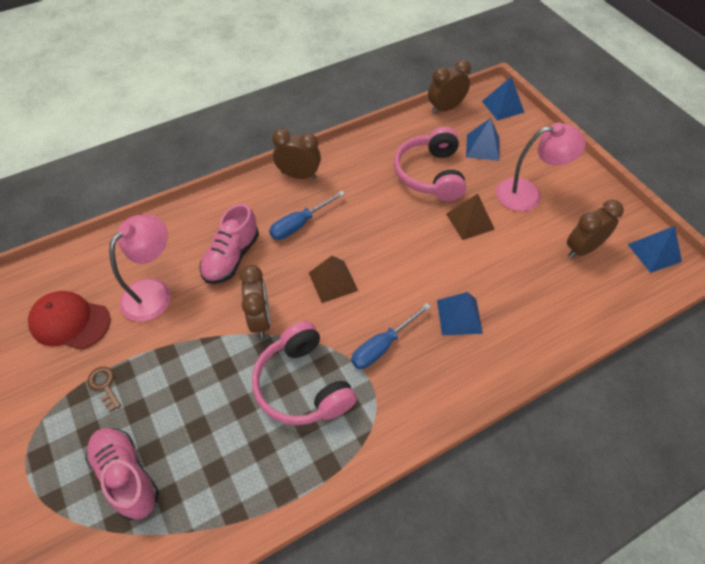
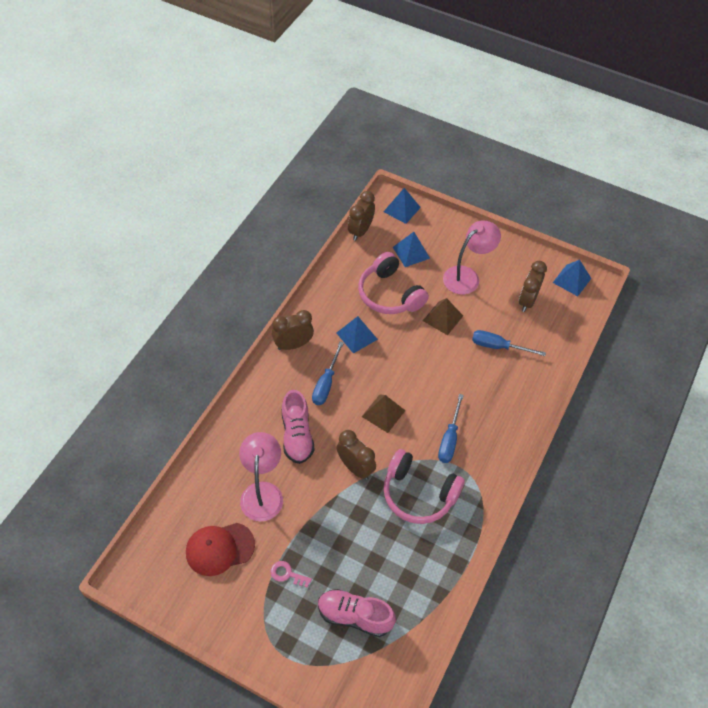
camera: 35 degrees left, 0 degrees up
(104, 386) = (287, 574): brown key -> pink key
(459, 316) = (483, 391): blue pyramid -> blue pyramid (357, 336)
(512, 279) = (498, 346): none -> blue screwdriver

